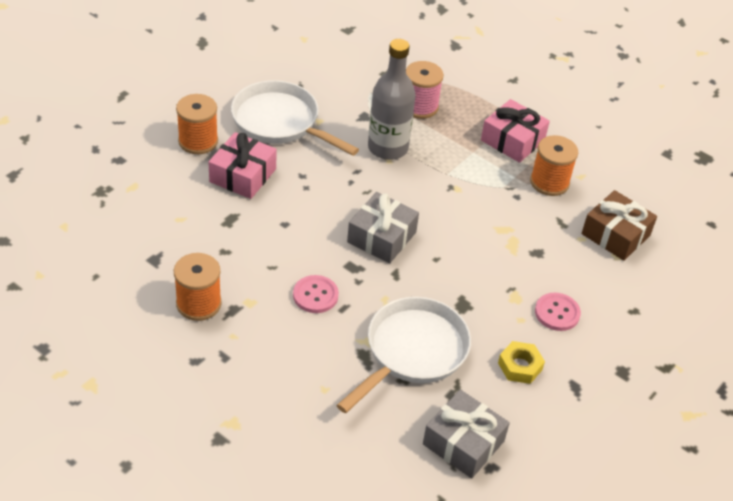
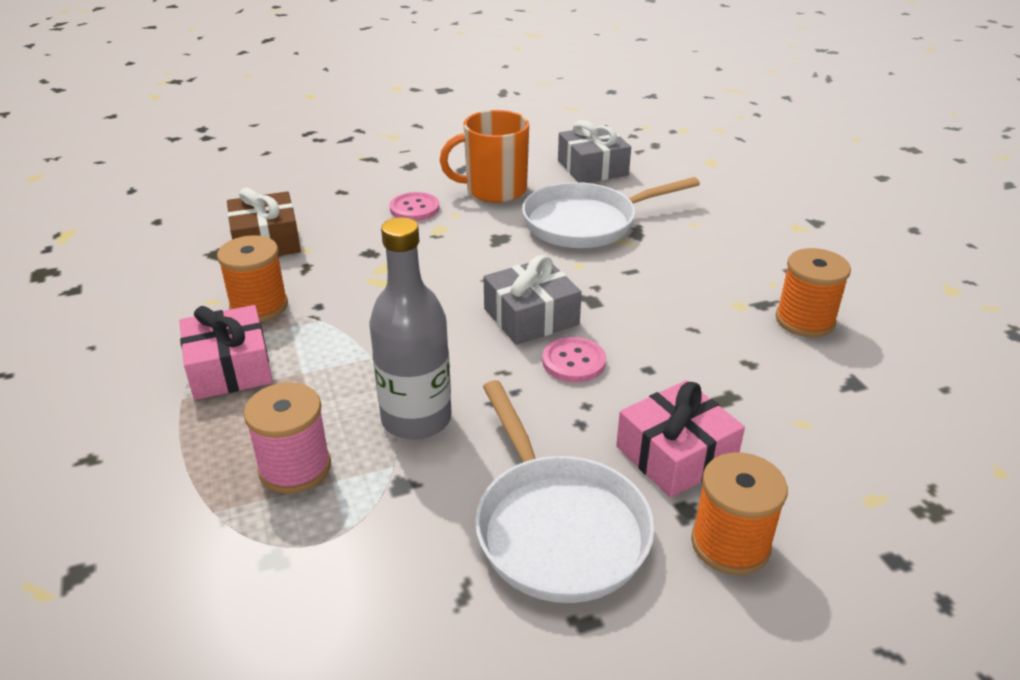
camera: 145 degrees left, 10 degrees down
(315, 295) = (656, 289): pink button -> pink button (573, 362)
(520, 366) = (494, 190): yellow nut -> orange mug

